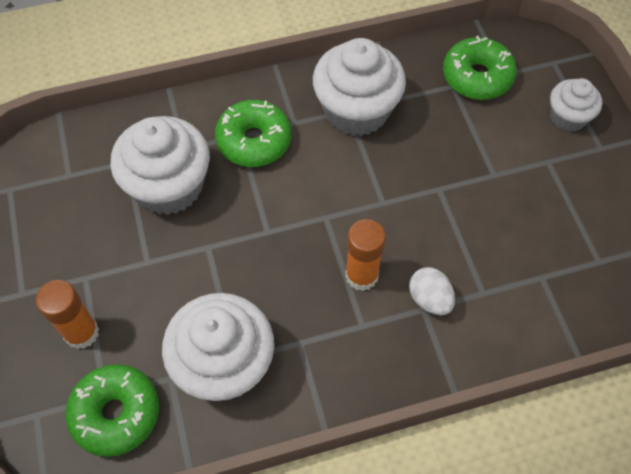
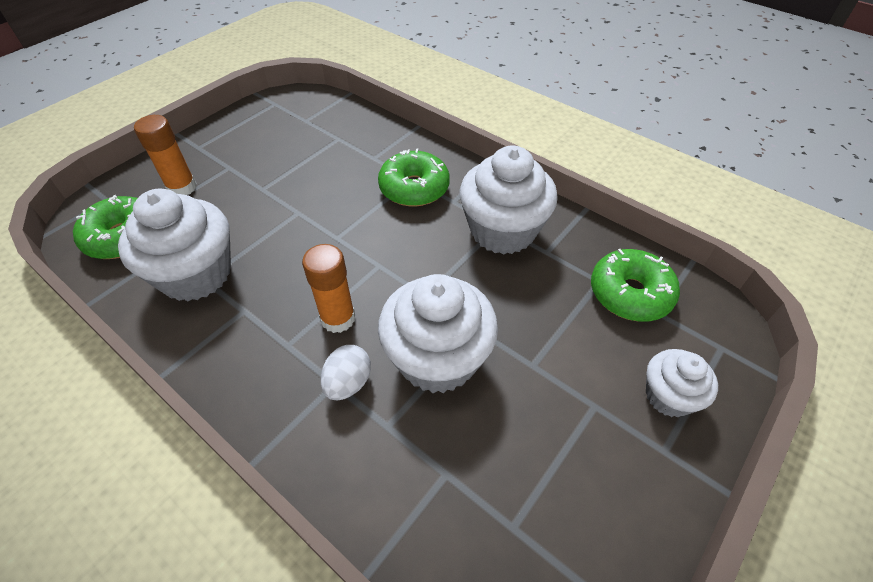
camera: 55 degrees right, 10 degrees down
(169, 186) = (334, 167): white cupcake -> white cupcake (437, 358)

